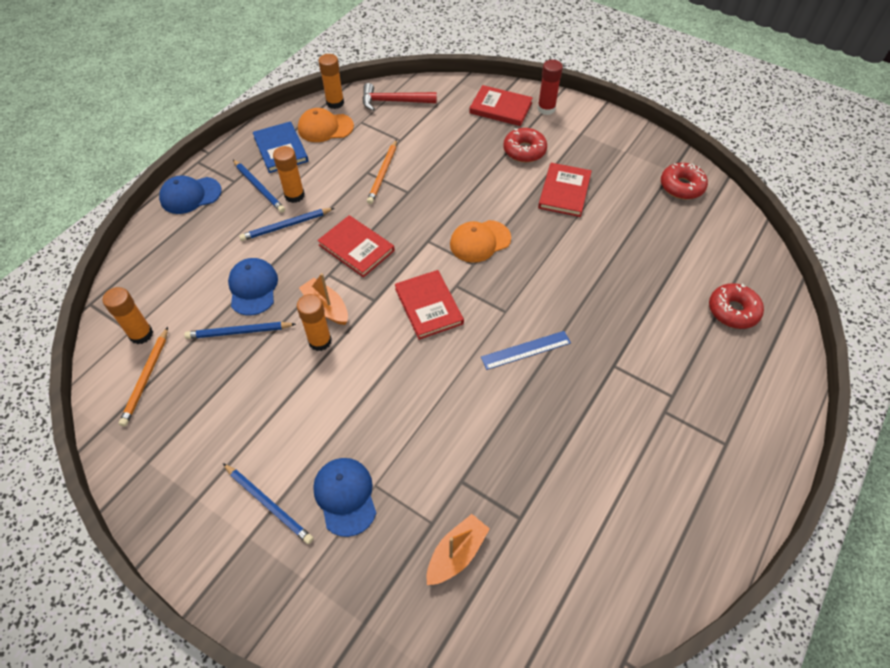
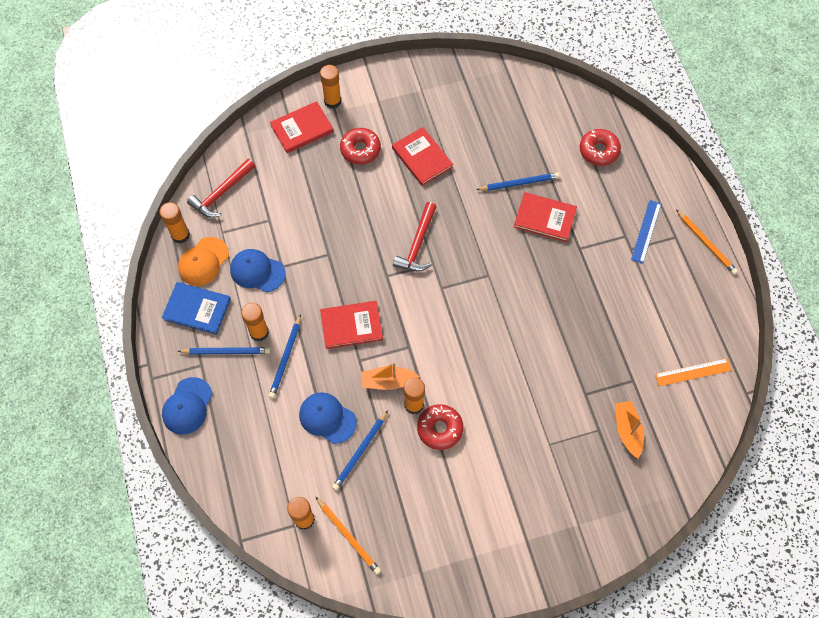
camera: 50 degrees left, 10 degrees up
(268, 504) = (513, 514): blue pencil -> blue pencil (519, 183)
(345, 496) = (543, 466): blue cap -> blue cap (257, 271)
(383, 173) = (294, 257): orange pencil -> orange pencil (706, 243)
(428, 306) = (444, 317): red book -> red book (544, 218)
(480, 241) = (417, 244): orange cap -> red hammer
(525, 350) = (527, 287): blue ruler -> blue ruler (646, 231)
(546, 109) = (332, 101): red glue stick -> orange glue stick
(590, 577) = (693, 372): none -> orange ruler
(681, 186) = (483, 87): red donut -> red donut (439, 429)

